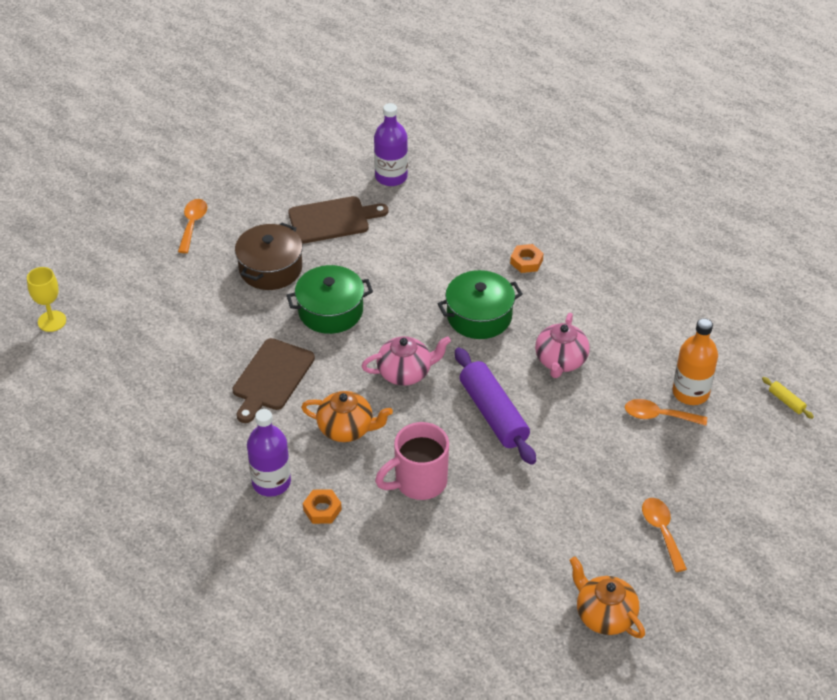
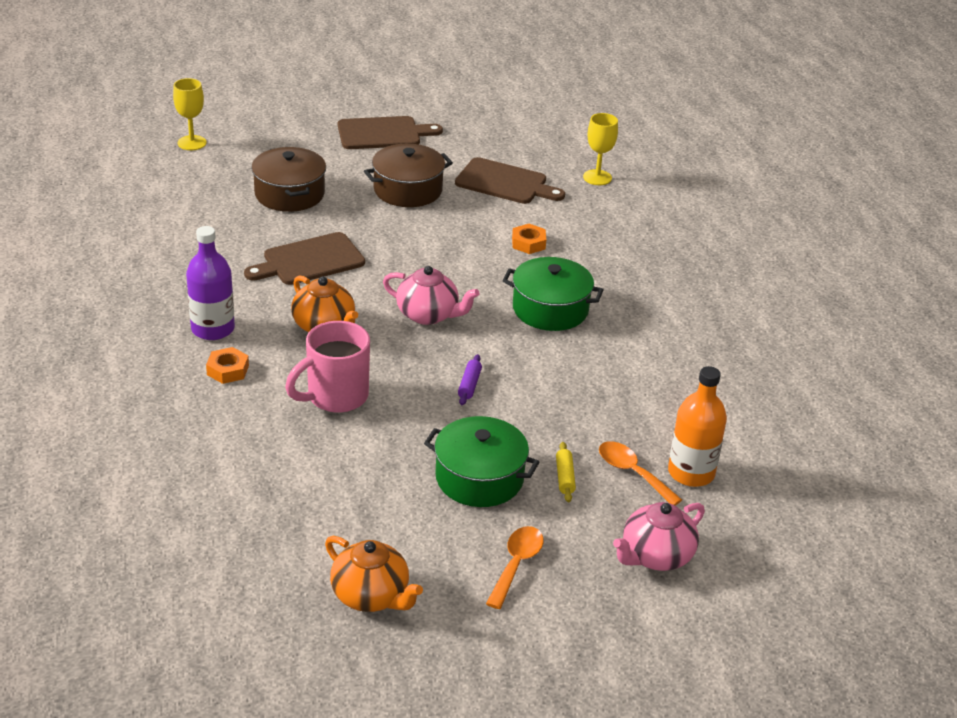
camera: 35 degrees right, 10 degrees down
(187, 325) = (289, 194): none -> brown pot
(193, 224) = (383, 133): orange spoon -> brown cutting board
(330, 311) = (420, 241): green pot -> green pot (479, 478)
(391, 177) = (597, 177): purple bottle -> yellow goblet
(419, 482) = (335, 397): pink mug -> pink mug turned 45 degrees counterclockwise
(493, 414) = (469, 385): purple rolling pin -> purple rolling pin, size x0.42
(526, 261) = (648, 292): orange nut -> orange nut (528, 243)
(560, 361) = (586, 380): pink teapot -> pink teapot (655, 556)
(604, 615) = (371, 596): orange teapot -> orange teapot turned 135 degrees clockwise
(786, 401) = (791, 536): yellow rolling pin -> yellow rolling pin (565, 477)

